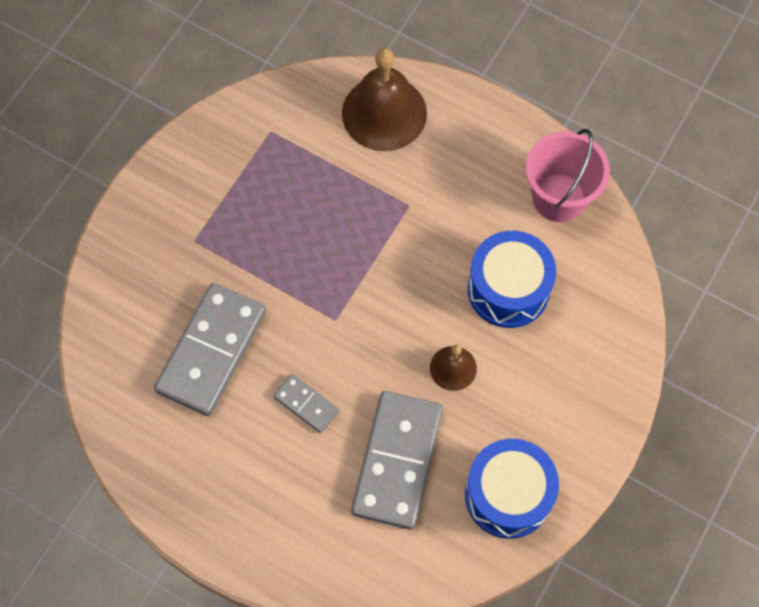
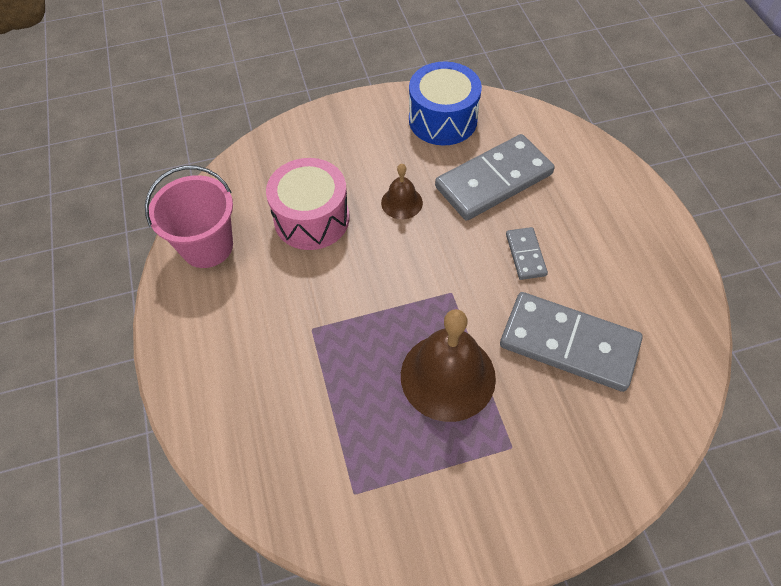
camera: 135 degrees left, 10 degrees down
(211, 351) = (569, 343): grey domino -> grey domino turned 45 degrees clockwise
(384, 113) = (245, 421): brown bell -> brown bell (448, 376)
(508, 289) = (312, 219): blue drum -> pink drum

